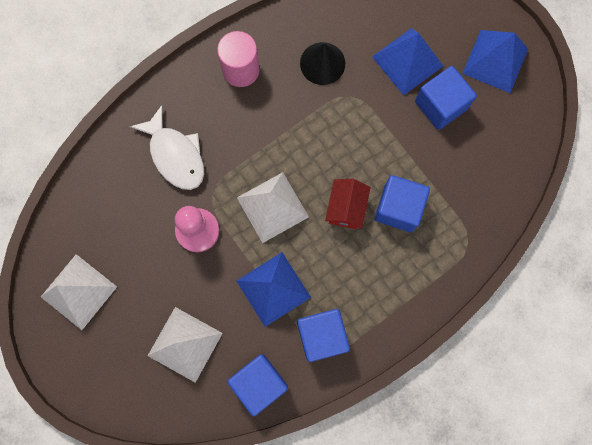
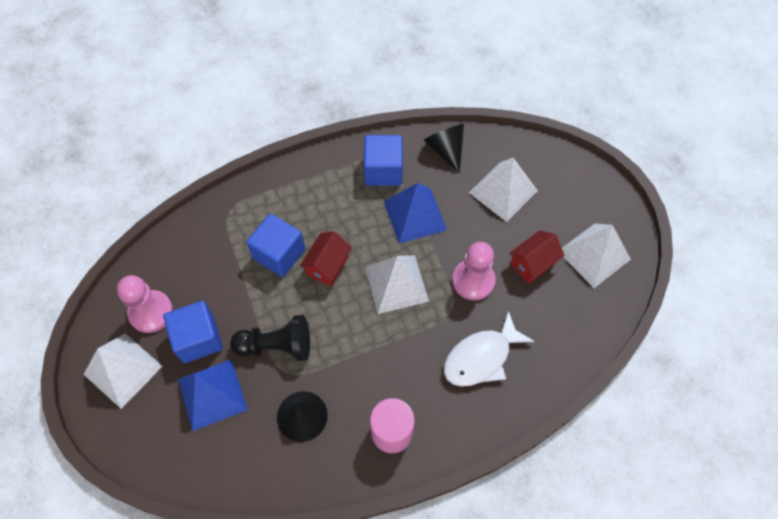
camera: 165 degrees left, 15 degrees down
(141, 265) = (532, 263): none -> red house
(175, 155) = (481, 357): white fish -> white fish turned 105 degrees counterclockwise
(259, 383) = (446, 150): blue cube -> black cone
(367, 117) = (276, 346): none -> black pawn
(495, 61) = (123, 370): blue pyramid -> white pyramid
(496, 118) = (151, 312): none -> pink pawn

